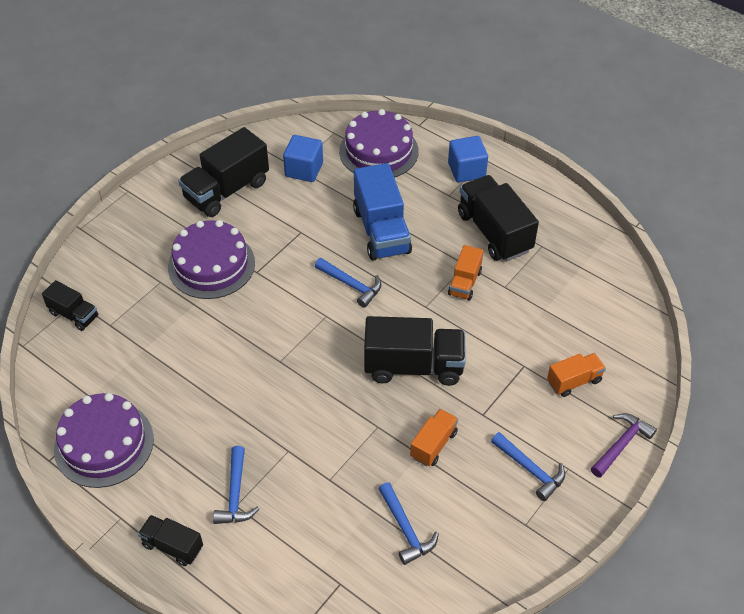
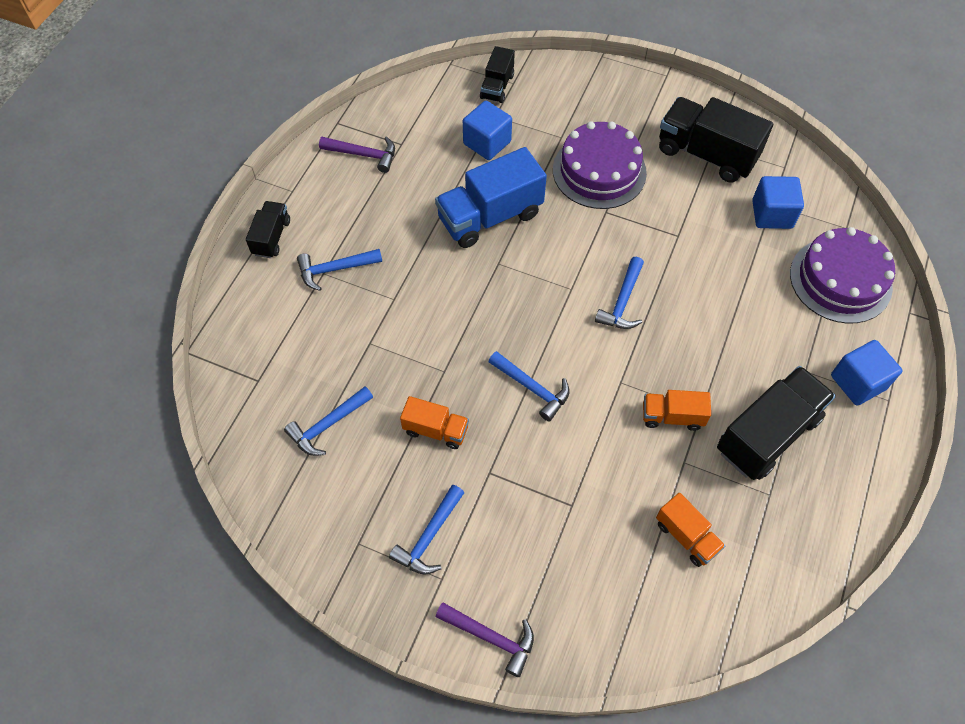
camera: 75 degrees right, 10 degrees up
(104, 444) = (363, 155): purple cake -> purple hammer
(139, 338) = (487, 143): none -> blue cube
(381, 231) = (714, 312): blue truck -> blue truck (490, 216)
(413, 366) = (532, 388): black truck -> blue hammer
(574, 381) = (567, 567): orange truck -> orange truck (686, 536)

